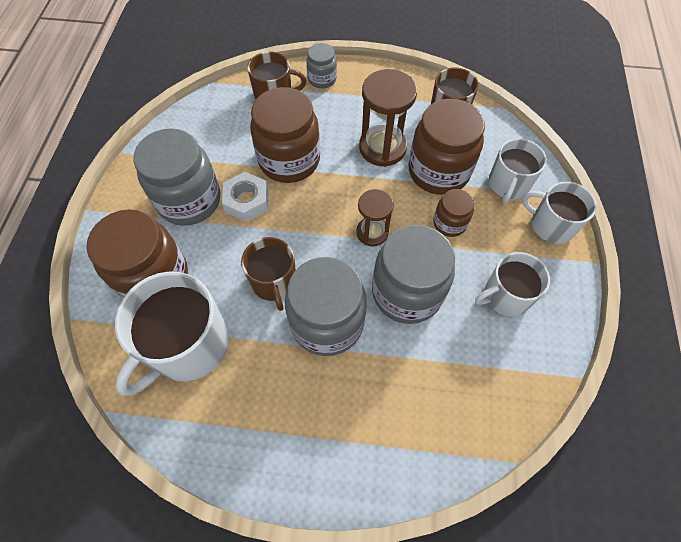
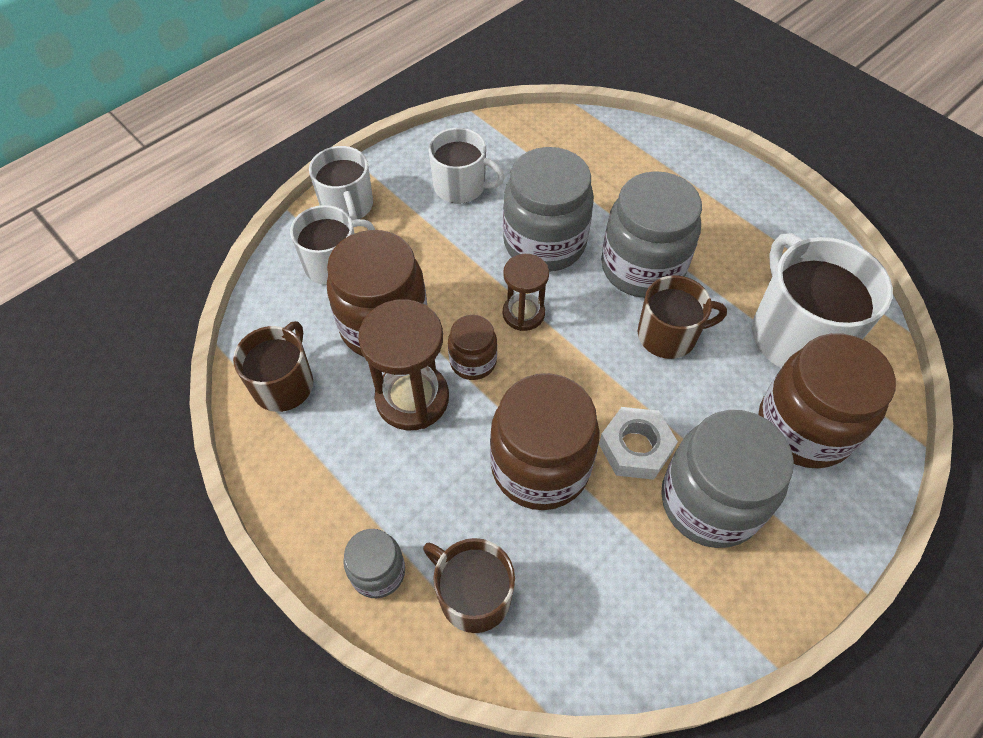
camera: 140 degrees left, 5 degrees down
(188, 345) = (797, 334): white mug -> white mug turned 90 degrees counterclockwise
(274, 282) = (668, 335): brown mug -> brown mug turned 60 degrees clockwise
(449, 223) = (437, 270): brown jar -> brown jar (473, 361)

